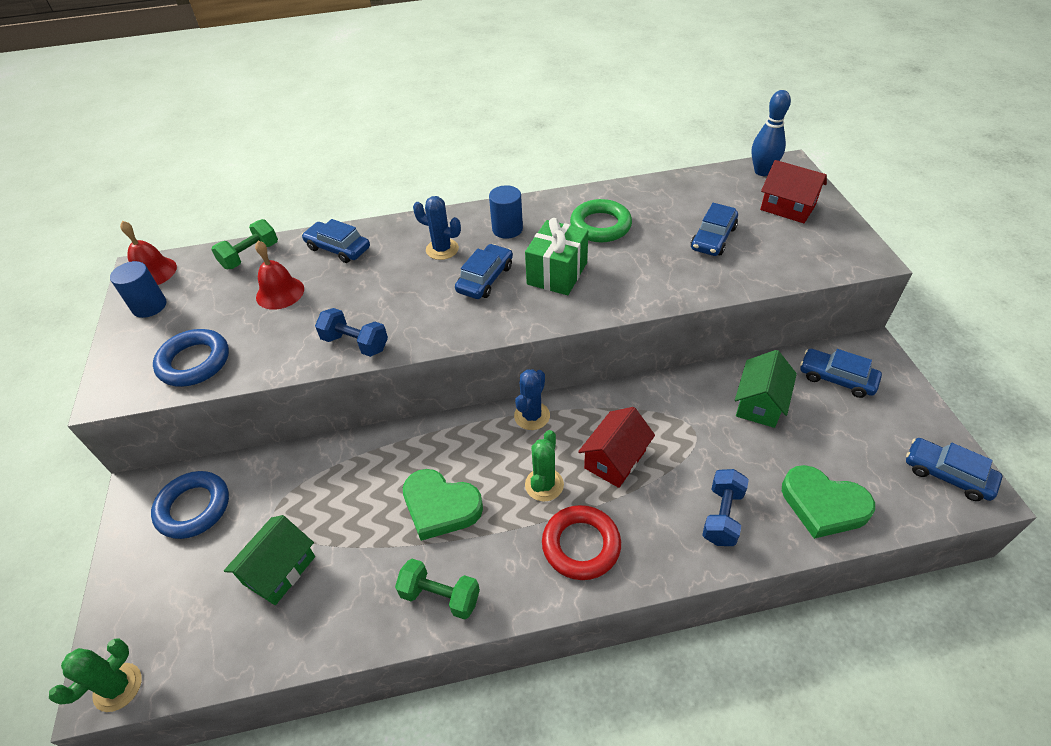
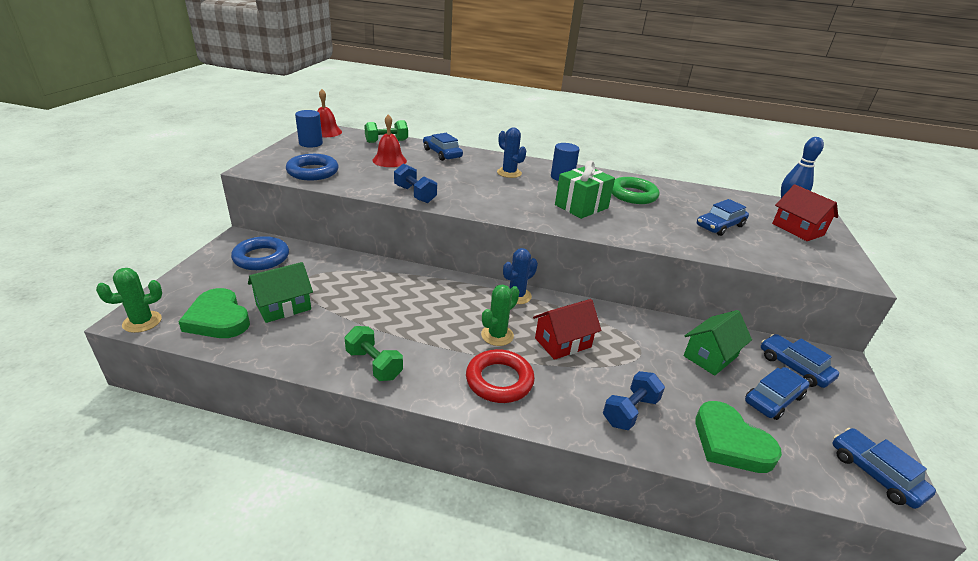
camera: 20 degrees right, 15 degrees down
(440, 507) = (413, 318): green heart -> green heart (218, 319)
(485, 279) = (527, 193): blue car -> blue car (773, 399)

